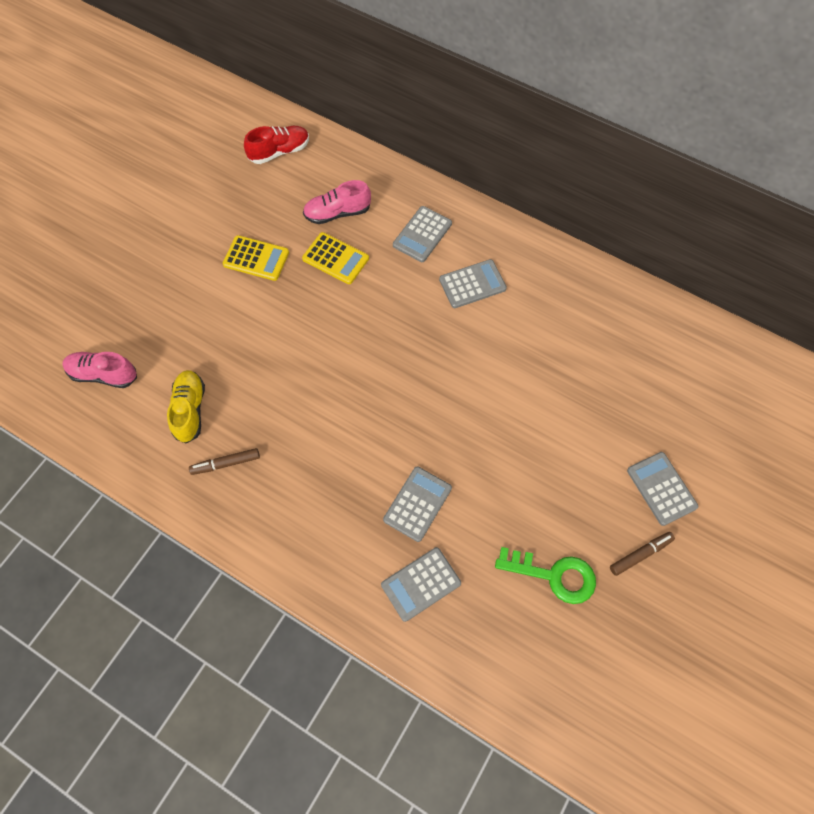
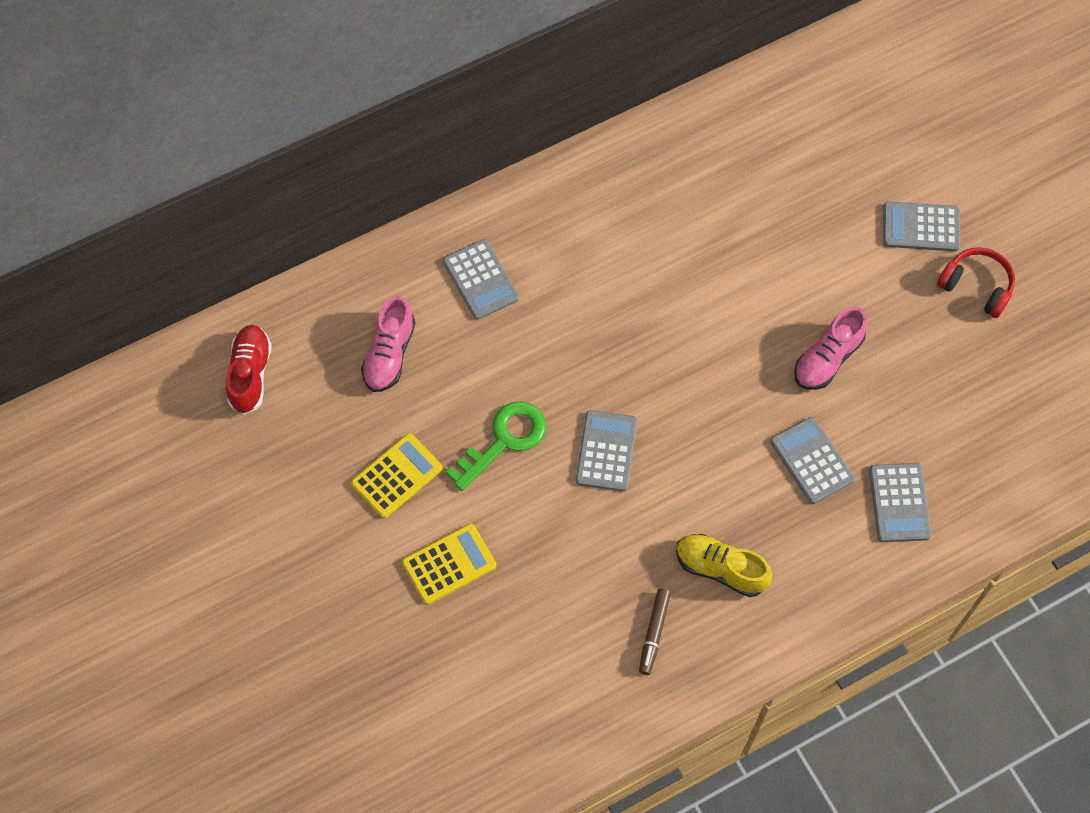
camera: 60 degrees left, 0 degrees up
(103, 374) = (455, 722): pink shoe -> pink shoe (828, 359)
(190, 410) = (562, 643): yellow shoe -> yellow shoe (720, 569)
(335, 259) = (454, 389): yellow calculator -> yellow calculator (449, 564)
(472, 284) = (580, 265): grey calculator -> grey calculator (606, 451)
(554, 575) = (956, 375): green key -> green key (504, 440)
(640, 554) = (976, 287): brown marker -> red headphones

